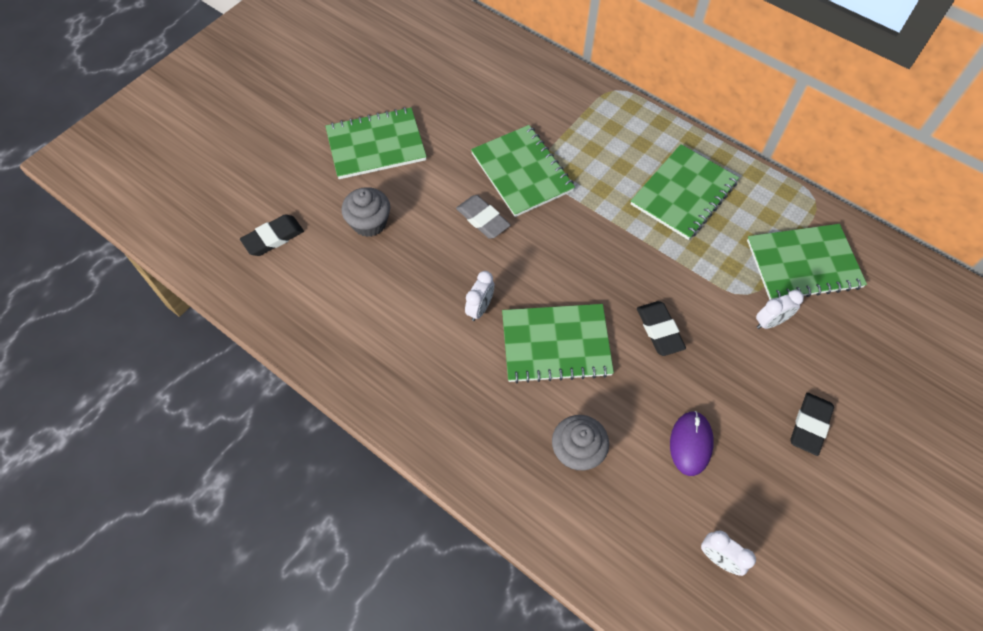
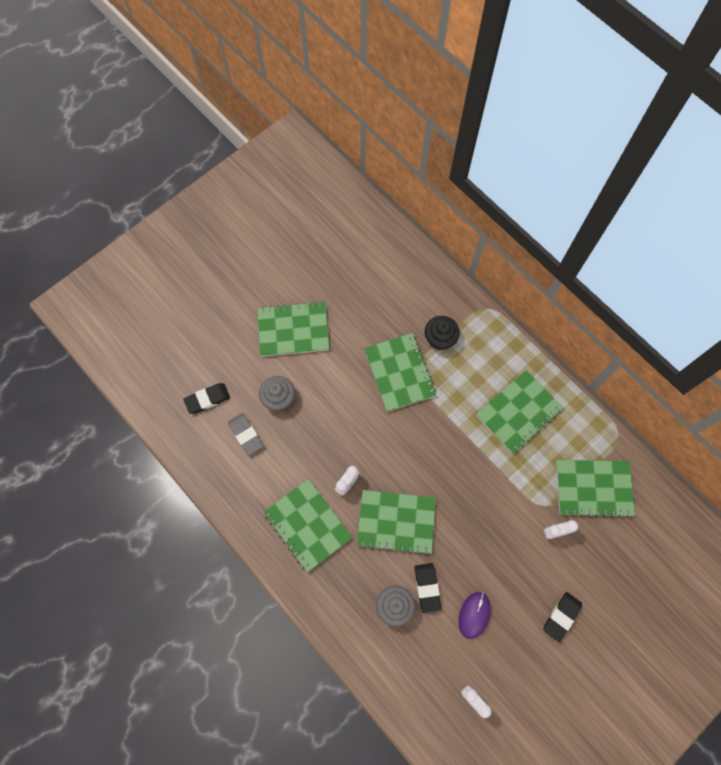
camera: 10 degrees right, 10 degrees up
(435, 368) = (308, 525): none -> green notebook
(483, 219) = (362, 409): grey eraser -> grey eraser (246, 434)
(564, 129) = (440, 339): none -> black cupcake
(659, 330) = (473, 524): black eraser -> black eraser (427, 587)

